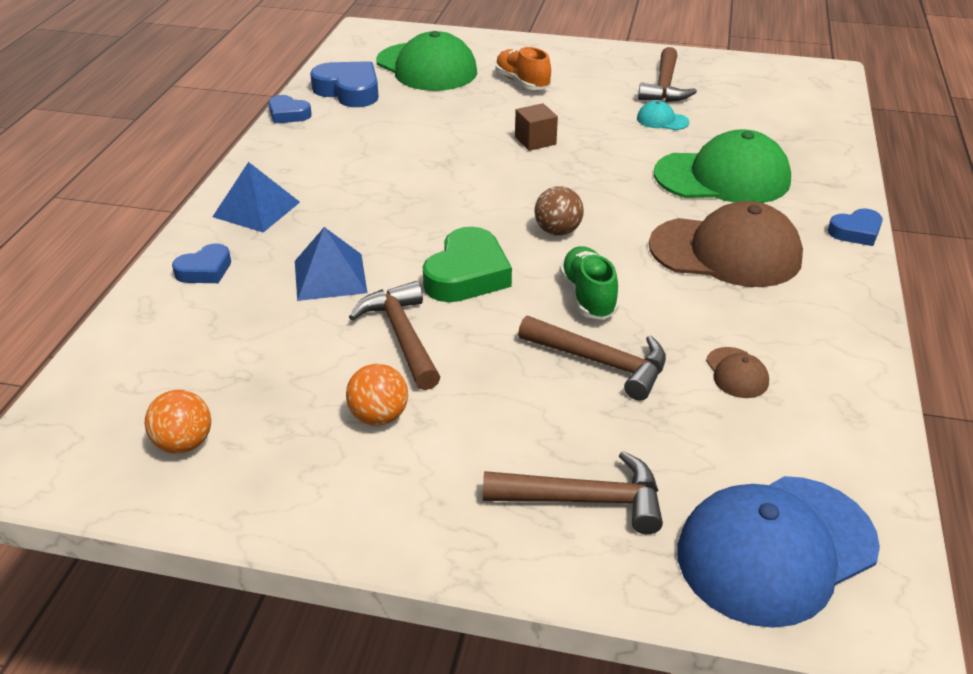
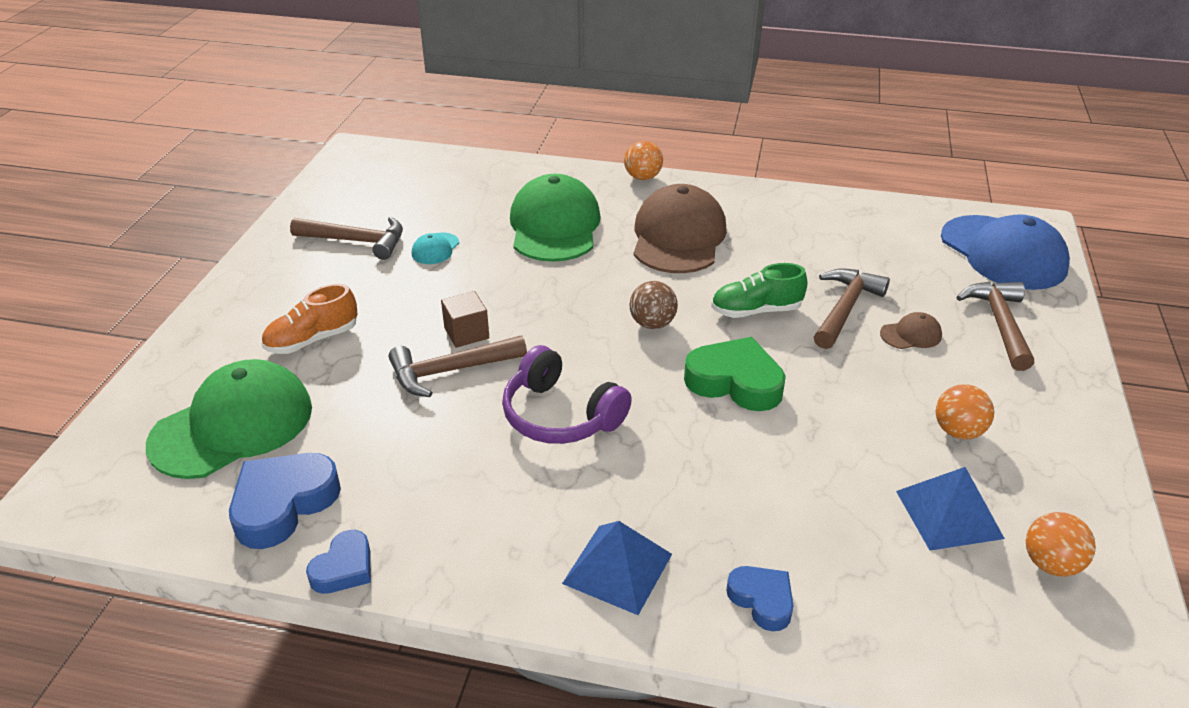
camera: 90 degrees left, 0 degrees up
(330, 276) = (755, 482): blue pyramid -> blue pyramid (948, 514)
(402, 336) = (843, 422): brown hammer -> brown hammer (450, 371)
(426, 185) = (560, 415): none -> purple headphones
(736, 373) = (837, 249): brown cap -> brown cap (911, 335)
(856, 232) = (642, 177): blue heart -> orange ball

